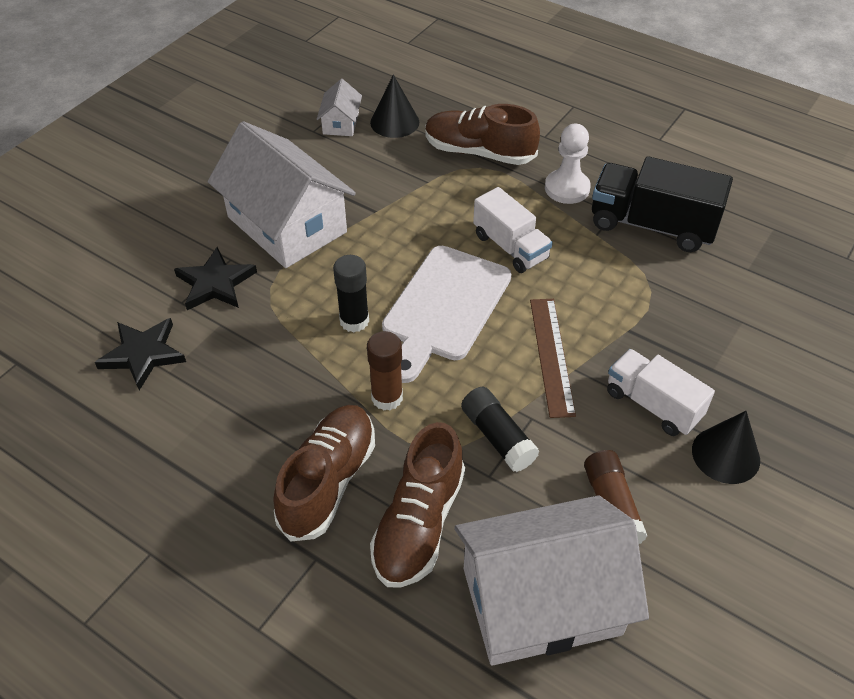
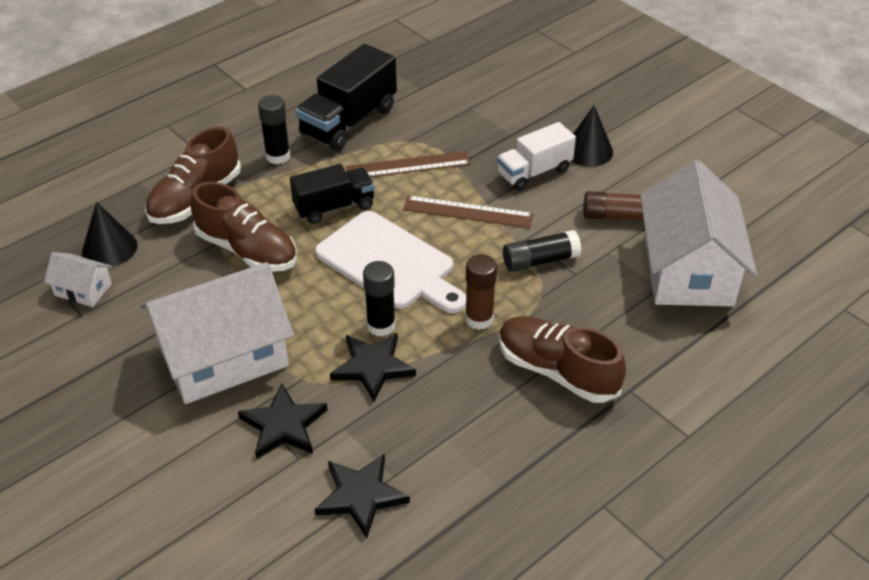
camera: 75 degrees left, 5 degrees down
(298, 327) = (372, 367): none -> black star
(418, 523) = (610, 322): brown shoe -> brown shoe (247, 250)
(510, 247) = (334, 207): white truck -> black truck
(567, 188) = (278, 156): white pawn -> black glue stick
(604, 289) = (408, 165): none -> brown ruler

